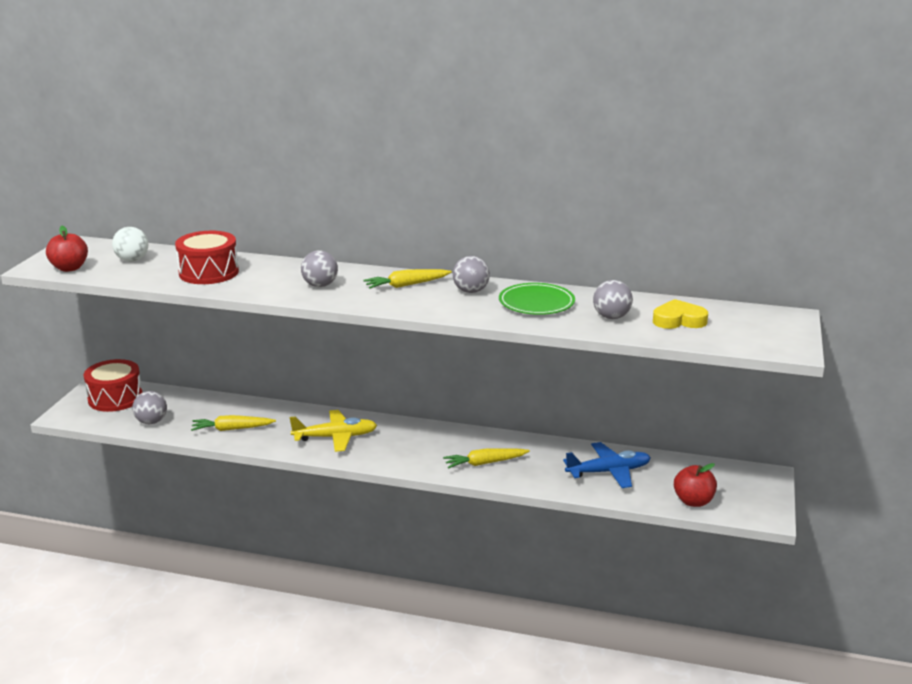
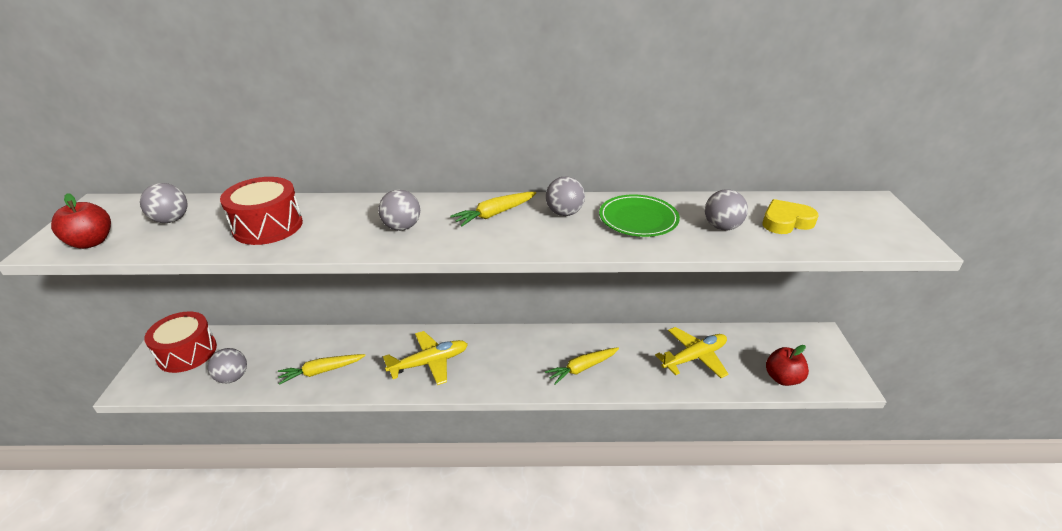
camera: 15 degrees left, 10 degrees up
(132, 260) = (171, 220): white ball -> grey ball
(608, 472) = (694, 357): blue plane -> yellow plane

